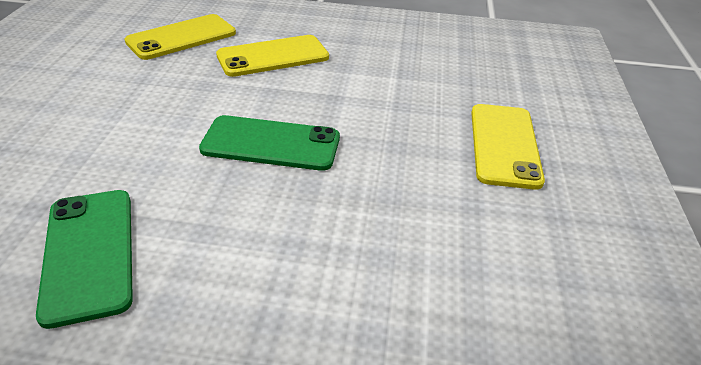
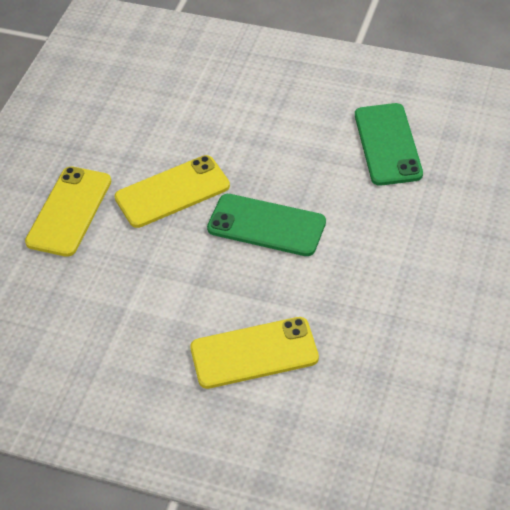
camera: 165 degrees left, 10 degrees up
(182, 37) = (363, 400): yellow phone -> yellow phone (172, 192)

